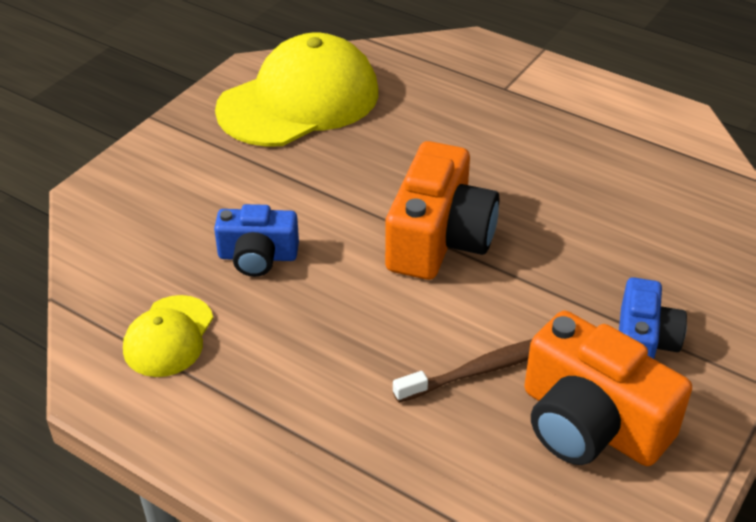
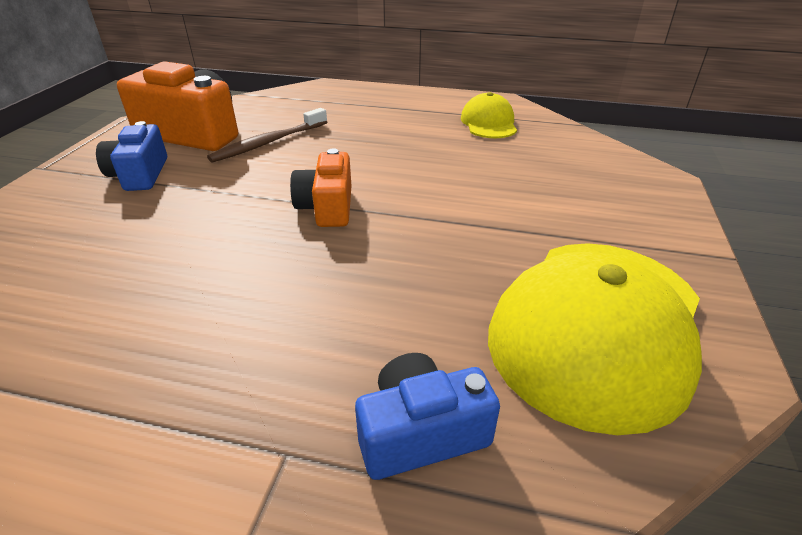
camera: 160 degrees right, 5 degrees down
(258, 256) = (475, 167): blue camera -> blue camera (421, 432)
(439, 239) = (327, 207): orange camera -> orange camera, size x0.60

